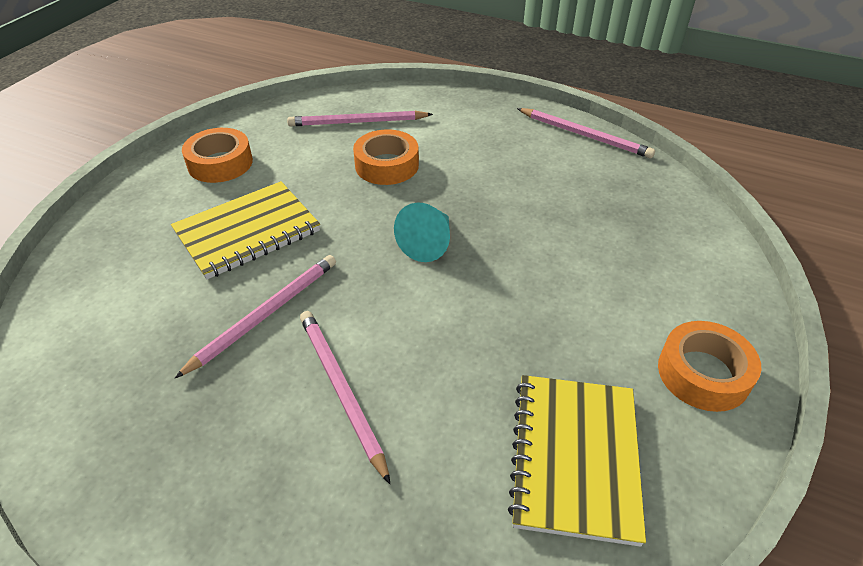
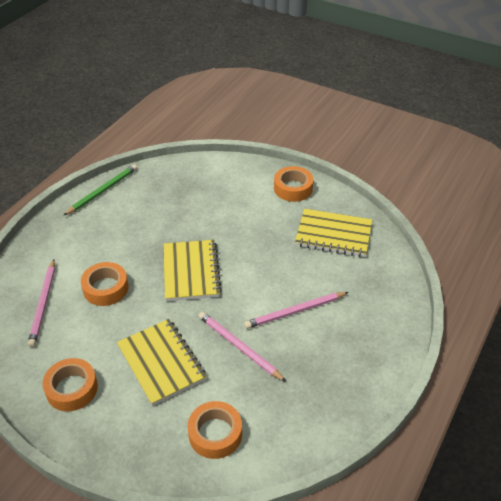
camera: 85 degrees left, 0 degrees up
(108, 299) = (215, 434): none -> orange tape
(428, 243) = (191, 272): turquoise cone -> yellow notebook
(585, 135) = (103, 191): pink pencil -> green pencil

